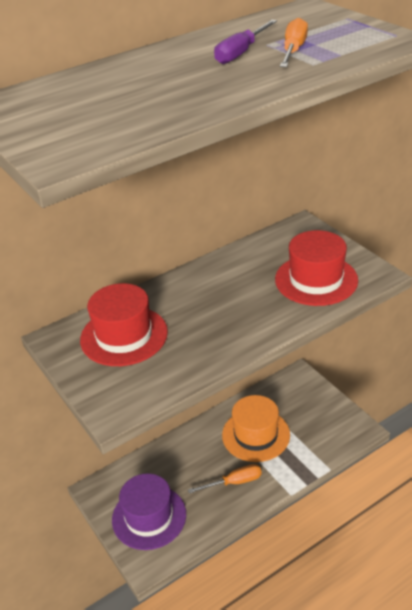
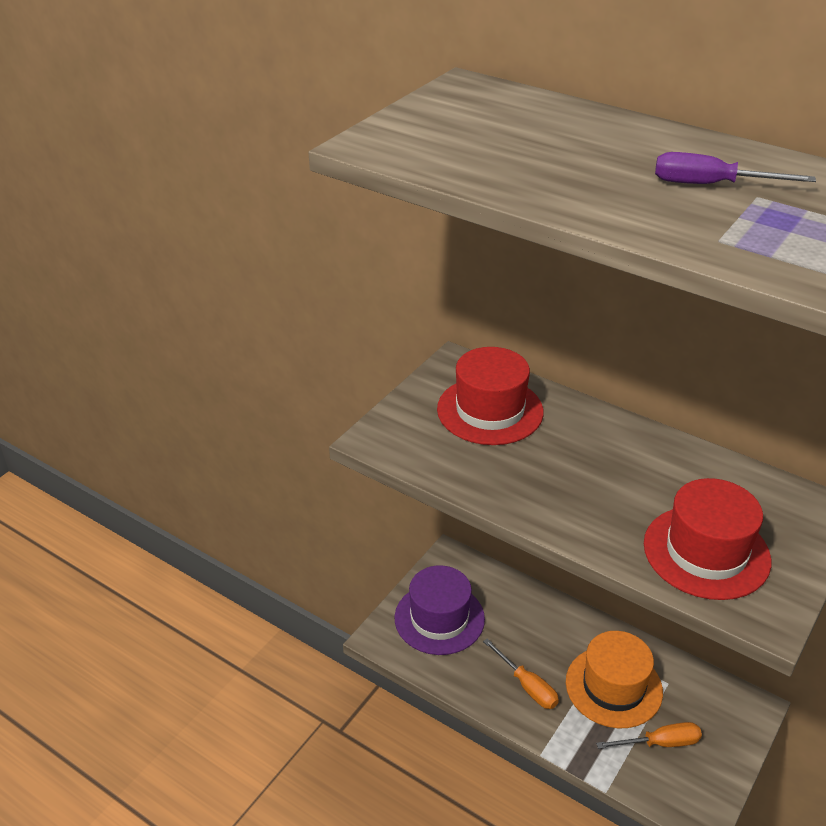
camera: 65 degrees right, 0 degrees up
(293, 51) = (752, 219): orange screwdriver -> orange screwdriver (660, 743)

